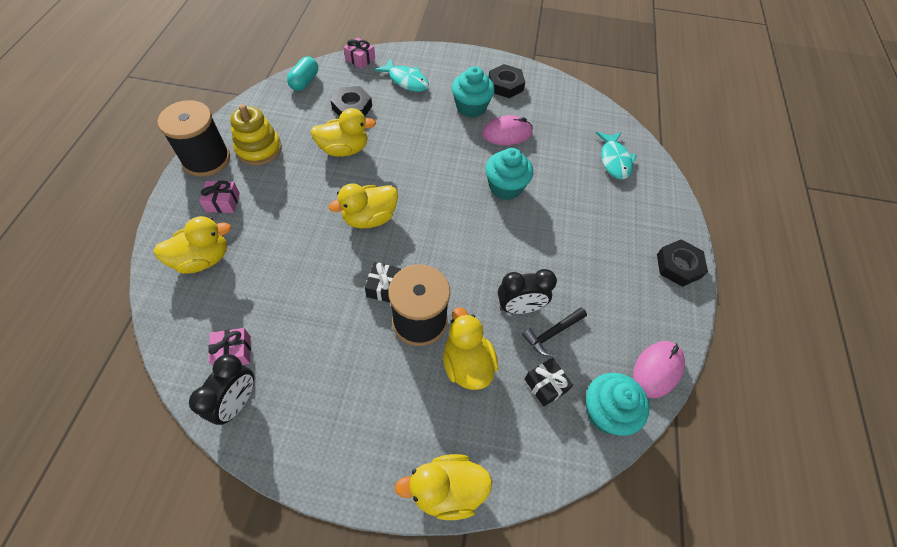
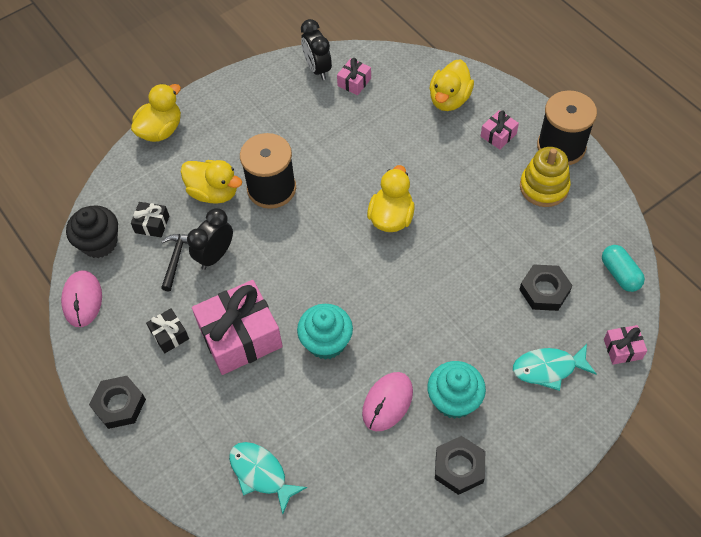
camera: 140 degrees right, 0 degrees up
(344, 149) = (488, 248): yellow duck -> none
(384, 287) = (319, 186): black gift -> black gift (169, 335)
(556, 236) = (240, 336): none -> pink gift
(606, 412) = (99, 243): turquoise cupcake -> black cupcake

